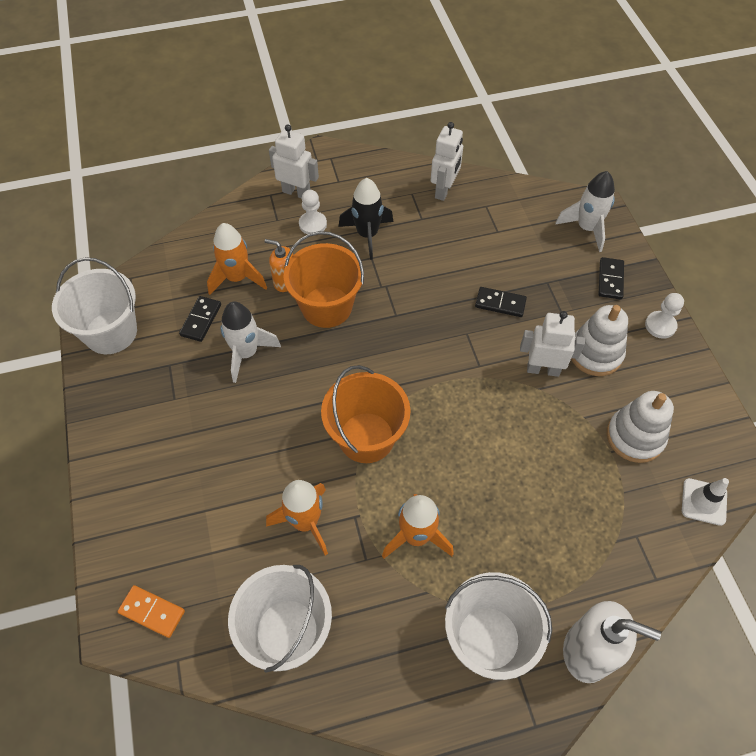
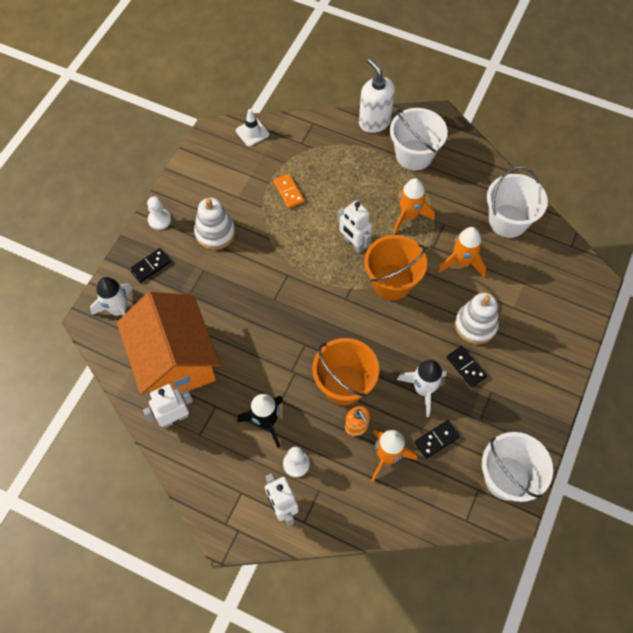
camera: 140 degrees left, 5 degrees up
(152, 612) = (573, 276): orange domino -> orange domino (288, 192)
(493, 226) = (175, 361): none -> orange house
(500, 303) = (233, 302): black domino -> black domino (466, 367)
(543, 369) = (254, 246): white robot -> white robot (353, 244)
(635, 437) = (248, 179): white stacking toy -> white stacking toy (475, 325)

